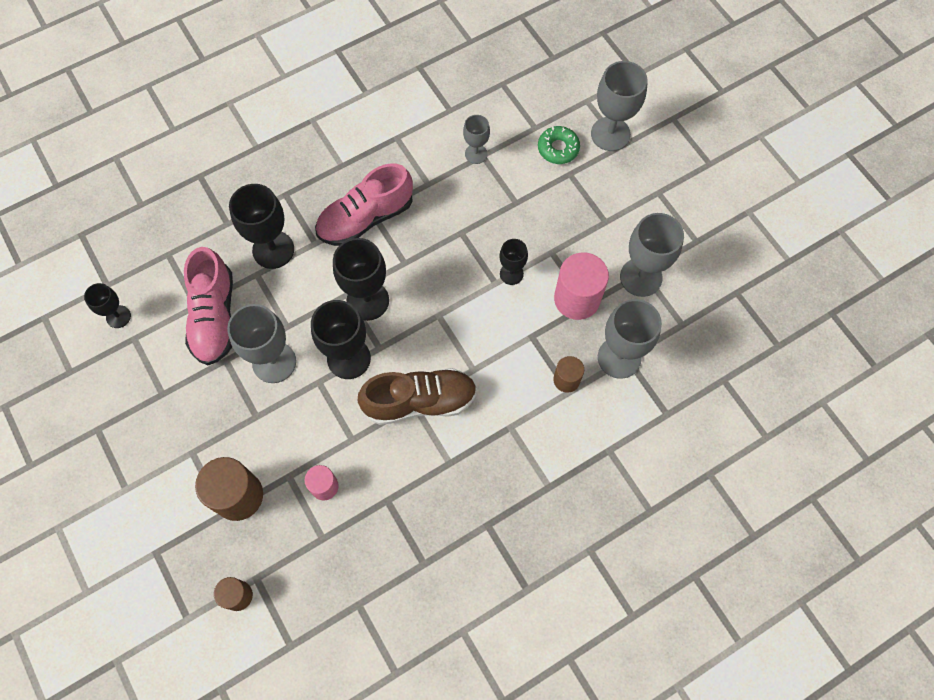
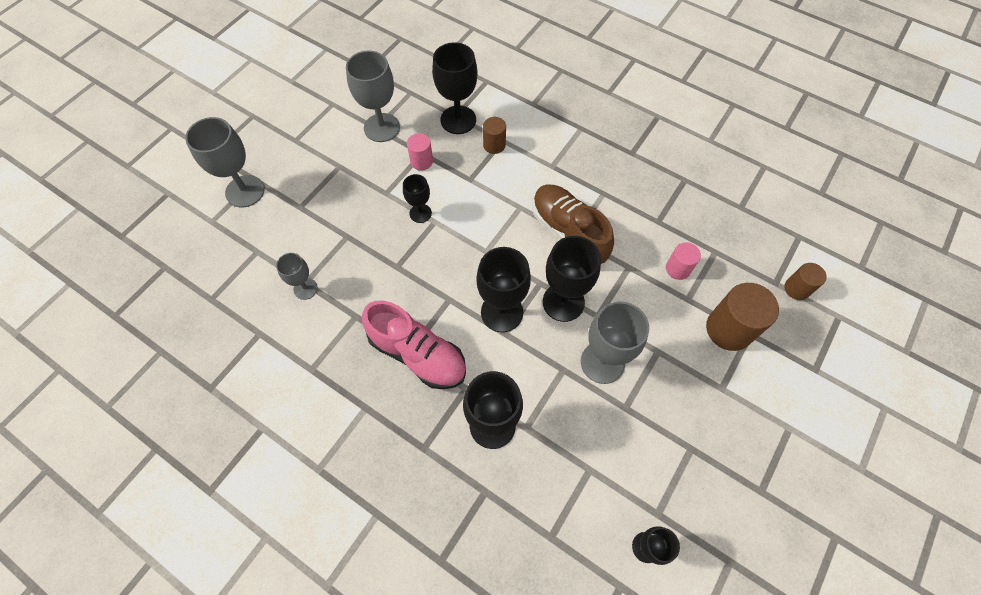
camera: 115 degrees left, 5 degrees down
(215, 317) = (591, 443): pink shoe -> none
(558, 148) = (275, 225): green donut -> none
(577, 299) = (421, 161): pink cylinder -> pink cylinder, size x0.56
(619, 357) = (458, 120): grey goblet -> black goblet

